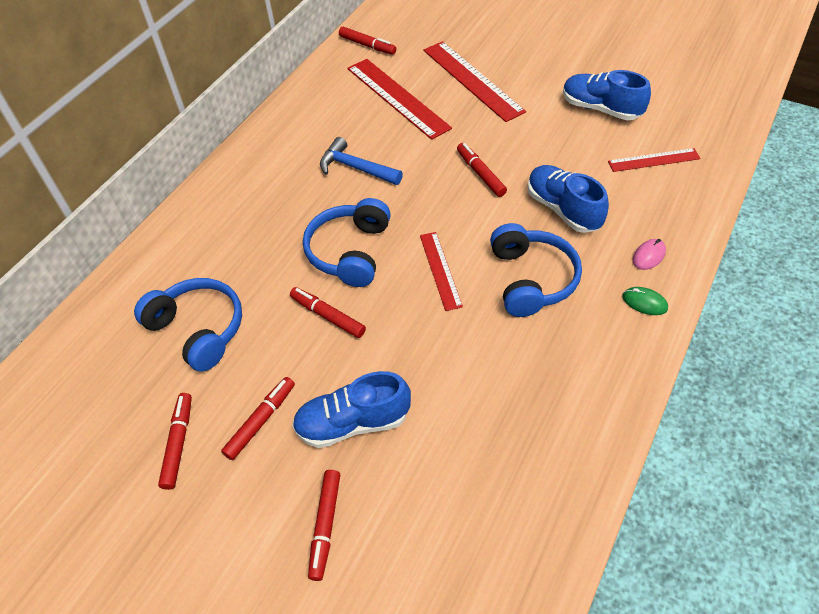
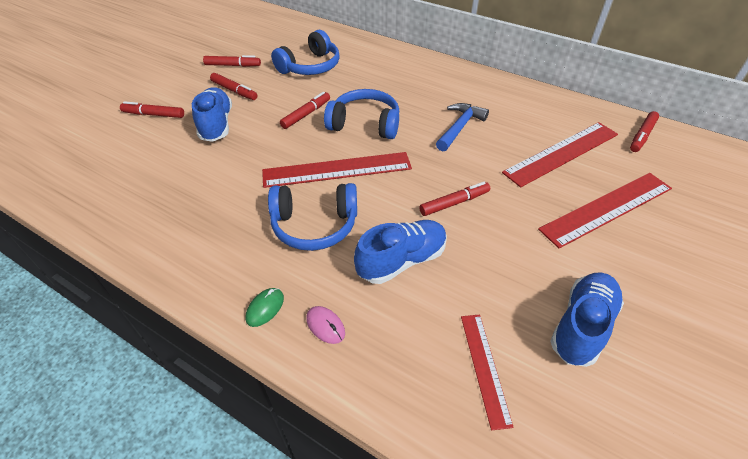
camera: 90 degrees right, 5 degrees down
(440, 270) = (337, 170): red ruler -> red ruler, size x1.75

